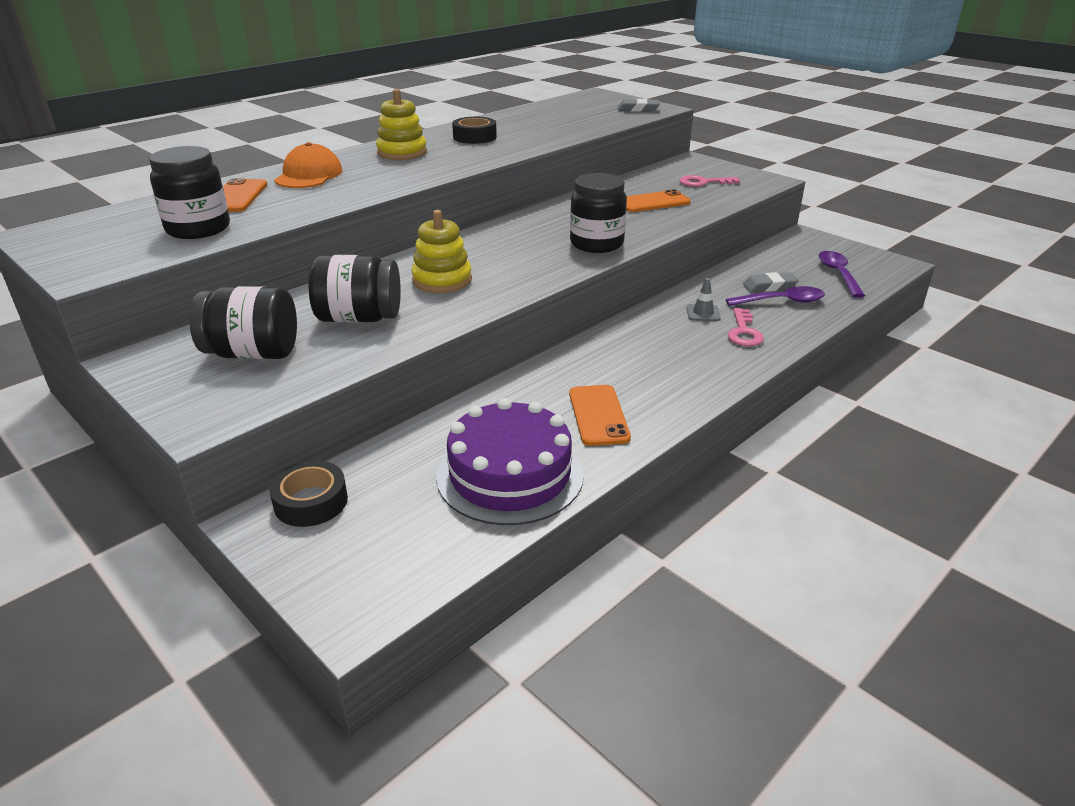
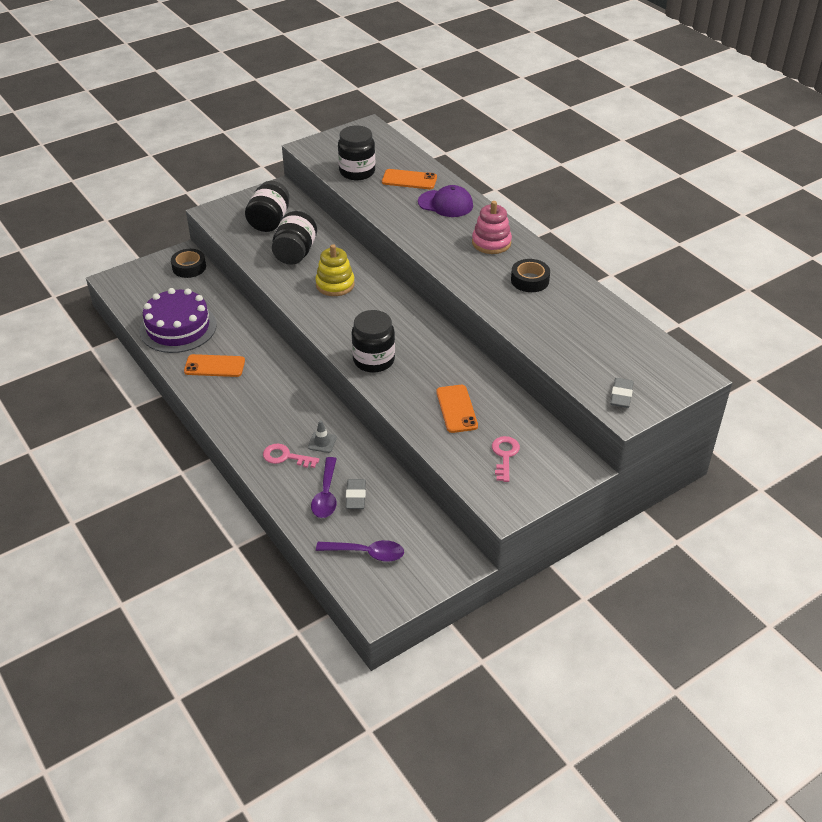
camera: 100 degrees right, 10 degrees up
(309, 175) = (445, 204): orange cap -> purple cap
(402, 153) = (491, 243): yellow stacking toy -> pink stacking toy

